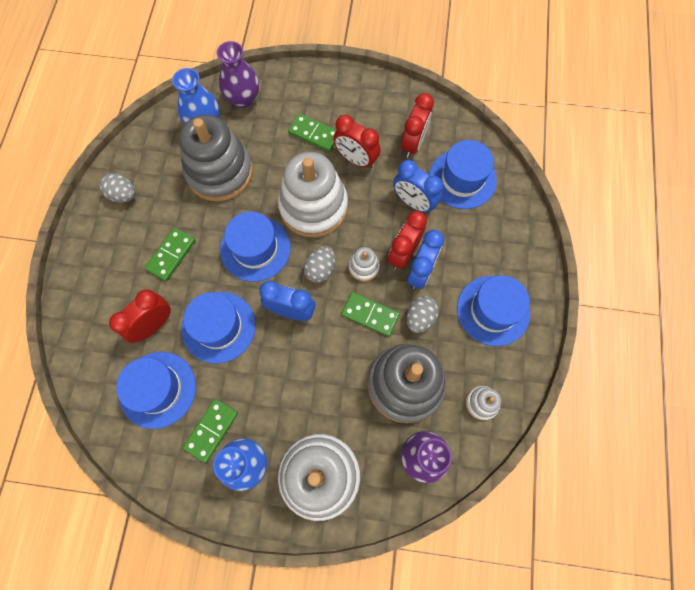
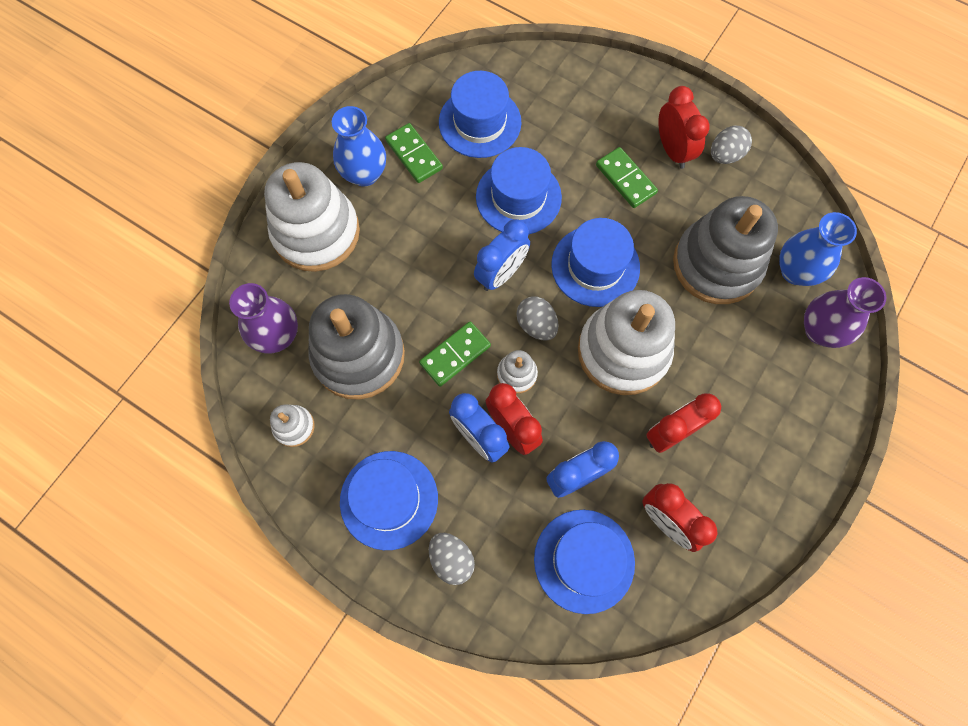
camera: 115 degrees right, 0 degrees up
(153, 325) = (550, 139): red clock -> red clock (672, 150)
(314, 134) = (730, 396): green domino -> none
(420, 318) = (423, 408): grey egg -> grey egg (451, 559)

